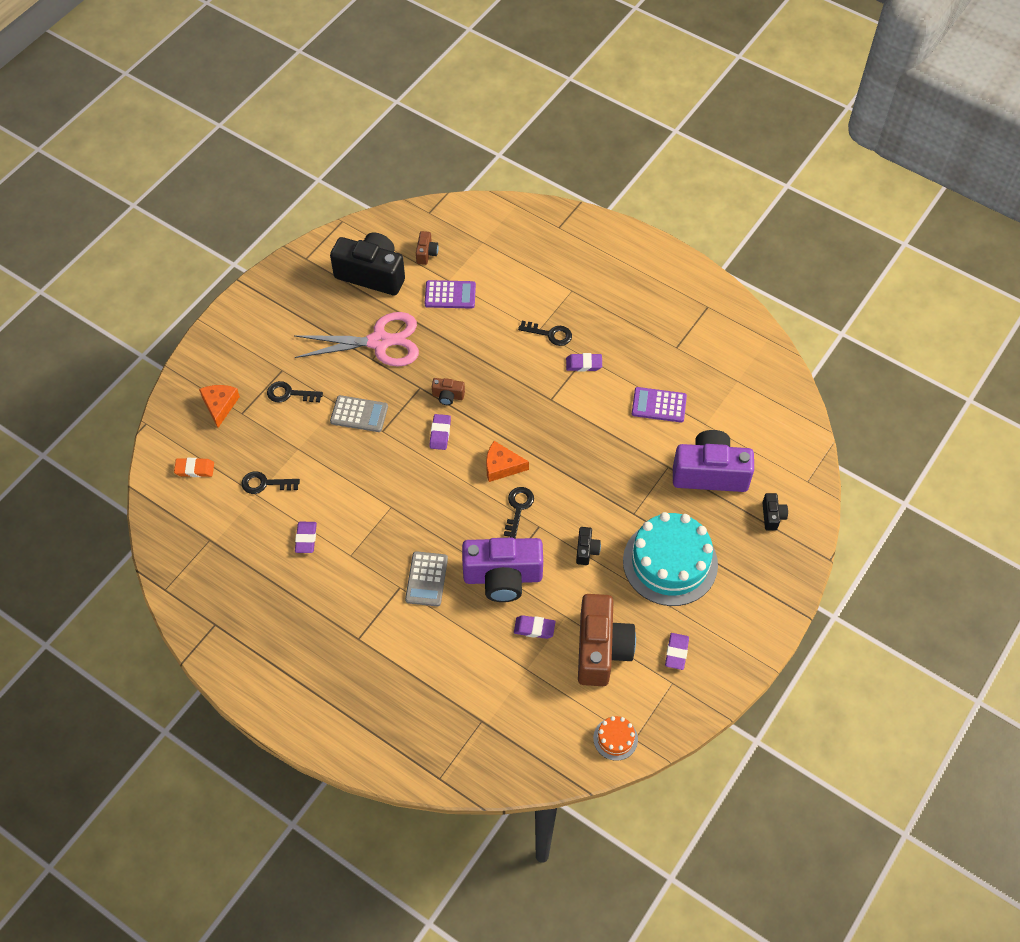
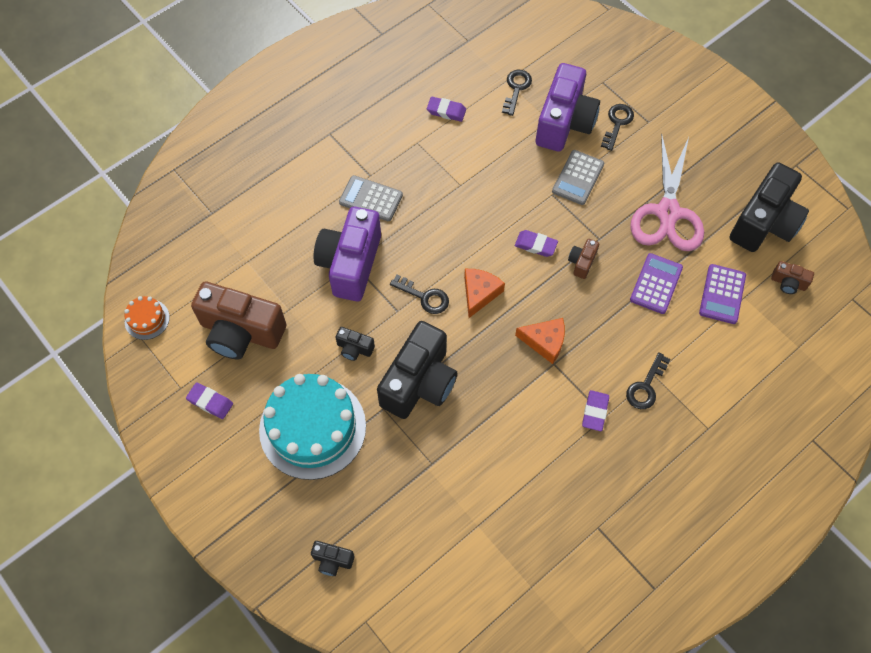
camera: 105 degrees right, 5 degrees up
(194, 469) = (547, 38): orange eraser -> none
(220, 405) = (616, 66): orange cheese -> orange cheese (545, 342)
(534, 628) = (286, 278): purple eraser -> none
(601, 492) = (419, 382): none -> black camera
(659, 405) = (517, 479): purple calculator -> purple calculator (656, 284)
(710, 473) = (409, 508): purple camera -> purple camera (564, 122)

